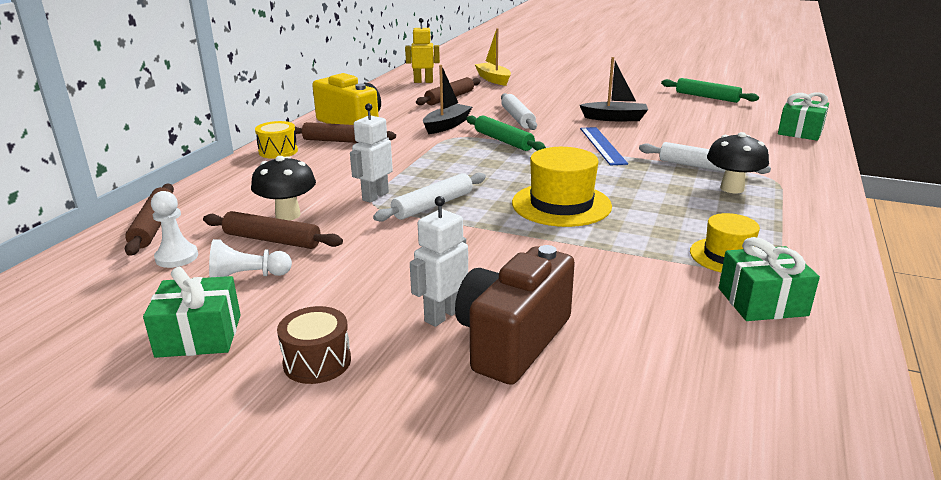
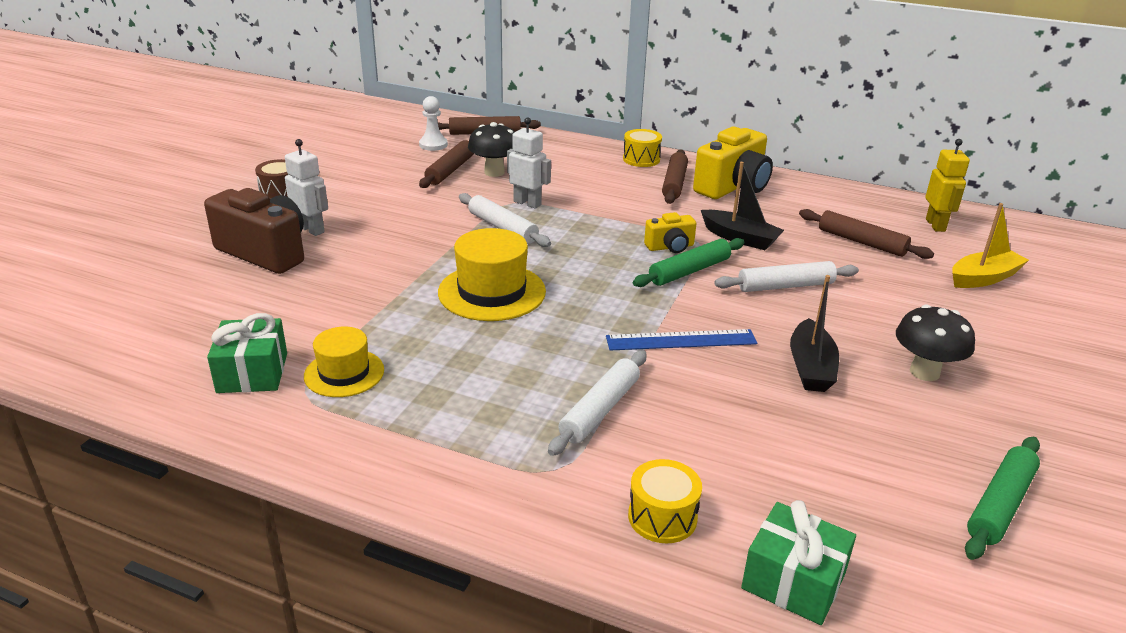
camera: 90 degrees right, 5 degrees up
(199, 335) = (329, 161): green gift -> none
(248, 277) = (396, 167): white pawn -> none
(465, 145) = (670, 247): none -> yellow camera
(732, 188) = (520, 420): black mushroom -> black mushroom (924, 372)
(784, 153) = (662, 517): none -> yellow drum

